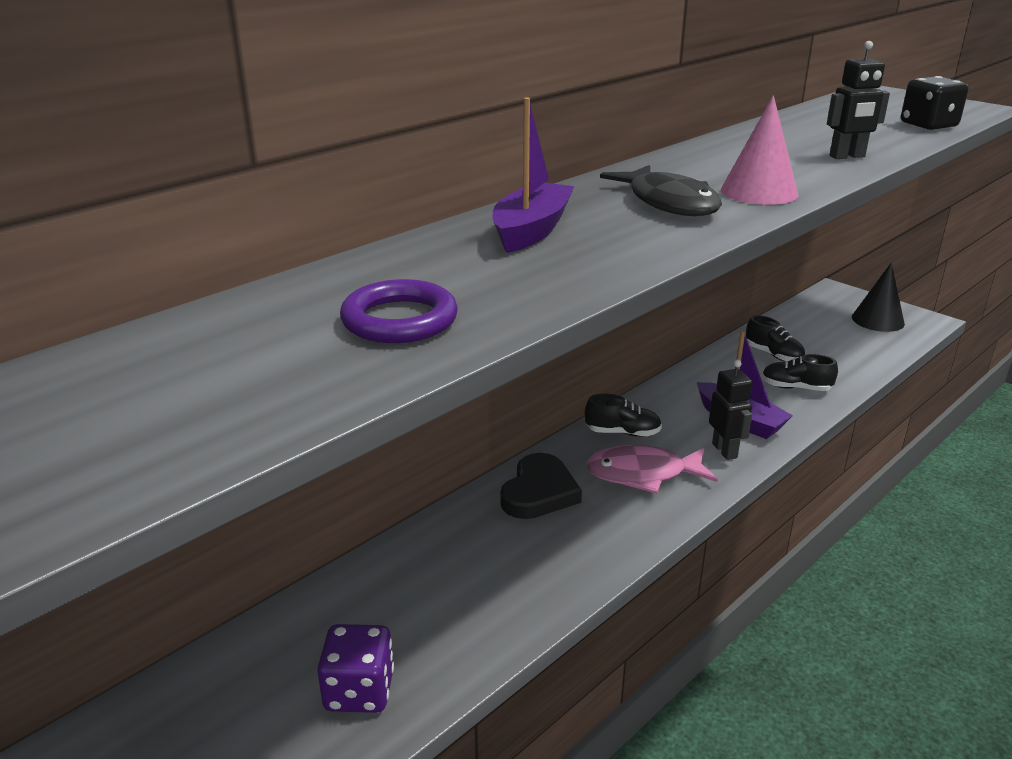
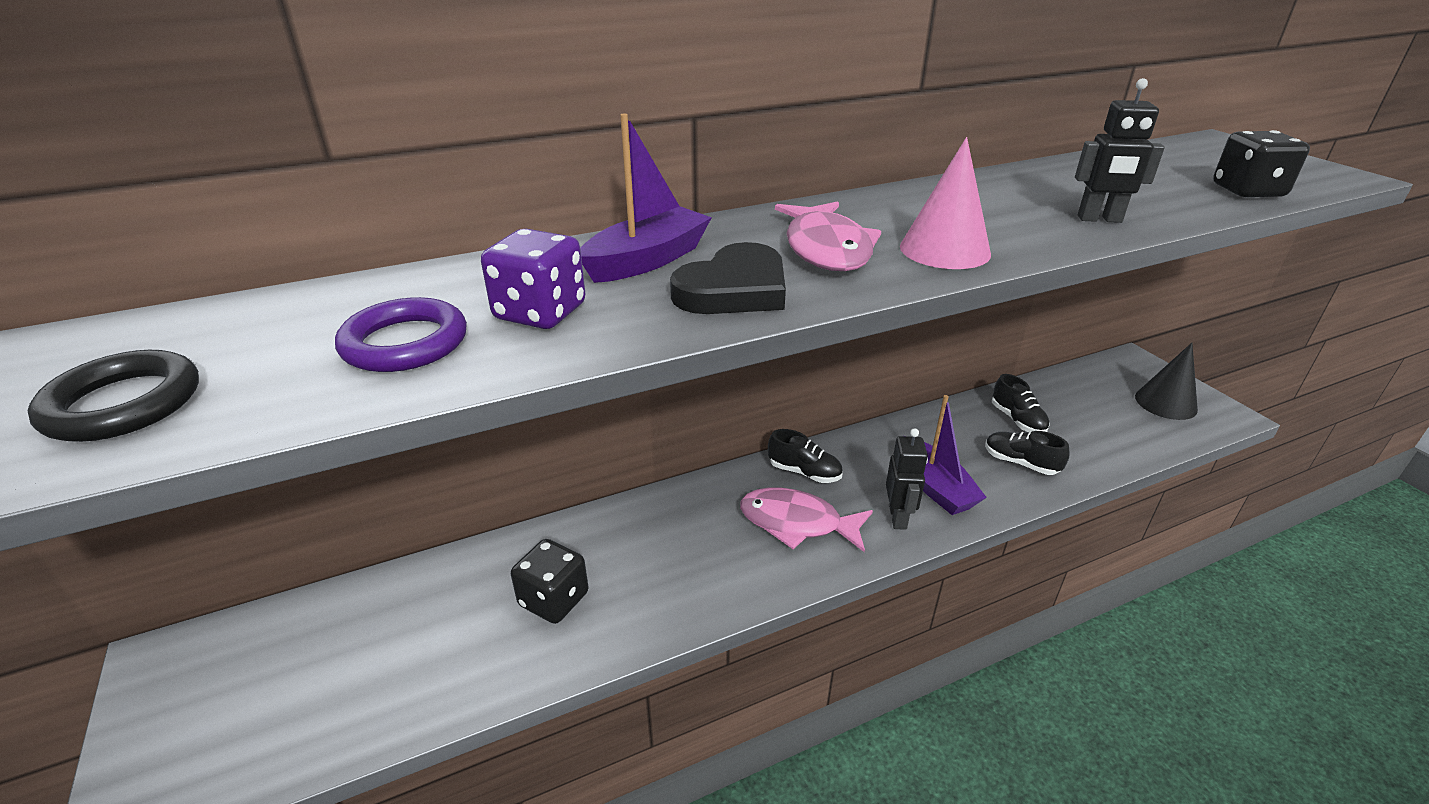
camera: 20 degrees right, 5 degrees up
(196, 406) = (123, 404): none -> black ring
(359, 691) = (401, 677): purple dice -> purple dice (540, 312)
(464, 588) = (554, 599): none -> black dice
(539, 492) = (684, 516): black heart -> black heart (734, 289)
(669, 203) = (826, 249): black fish -> pink fish

